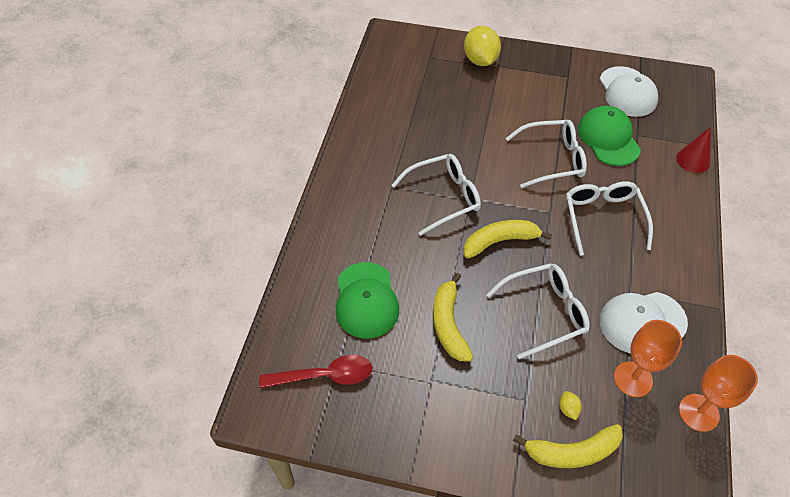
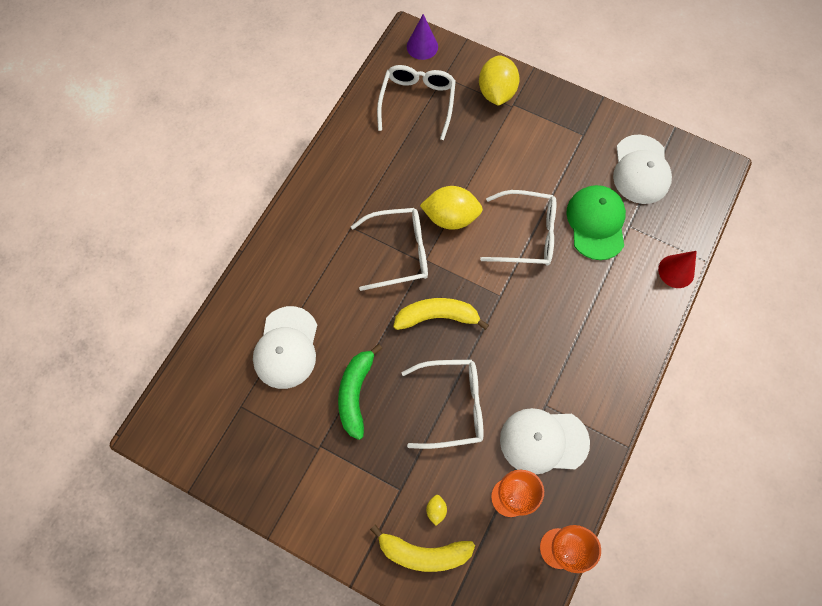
camera: 15 degrees right, 15 degrees up
(325, 375) = (224, 415): red spoon -> none
(366, 300) = (286, 347): green cap -> white cap
(402, 39) = (422, 46): none -> purple cone
(448, 324) = (355, 393): yellow banana -> green banana
(479, 160) = (450, 217): none -> yellow lemon
(603, 218) = (551, 316): white glasses -> white glasses (417, 102)

